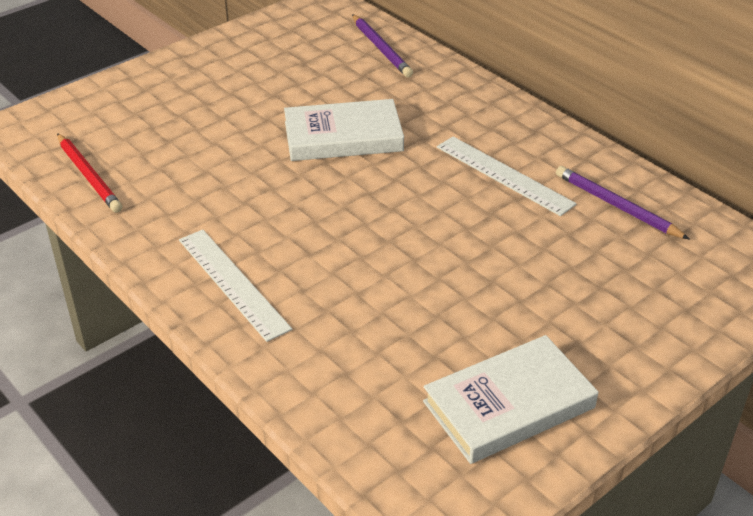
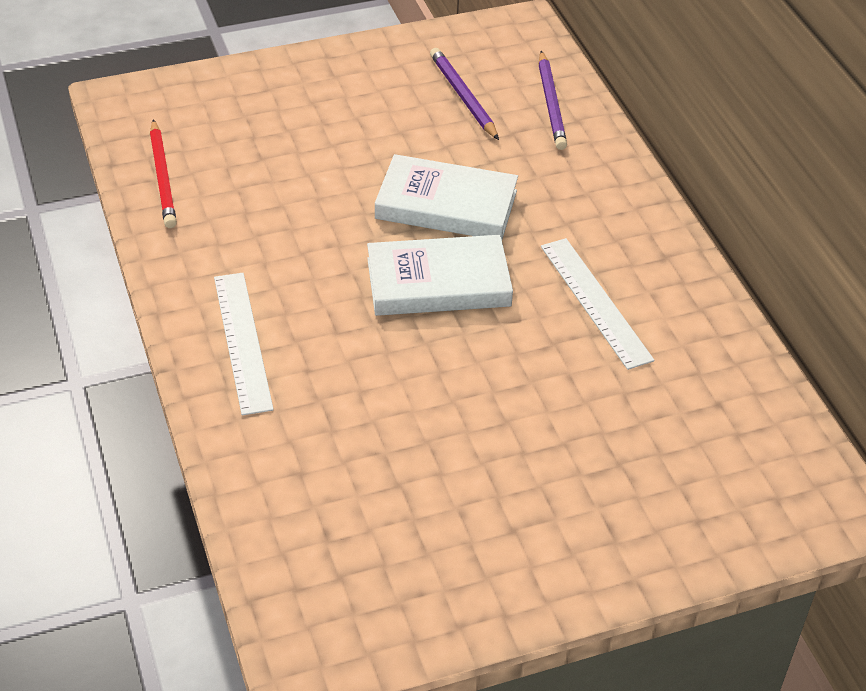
camera: 20 degrees right, 5 degrees up
(509, 405) = (442, 560): white book -> white book (438, 282)
(617, 206) = (699, 377): purple pencil -> purple pencil (463, 96)

